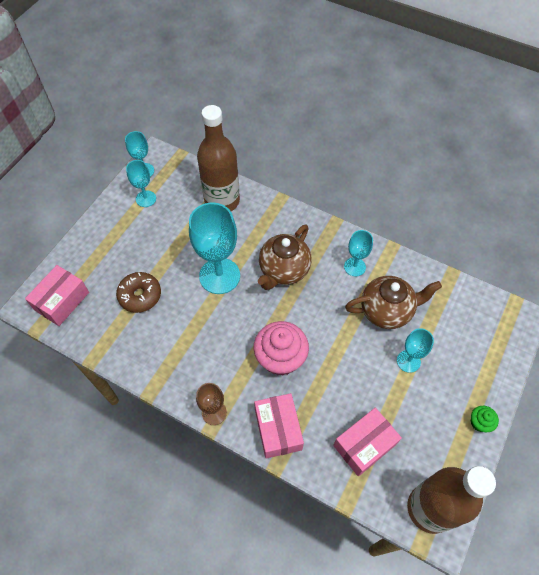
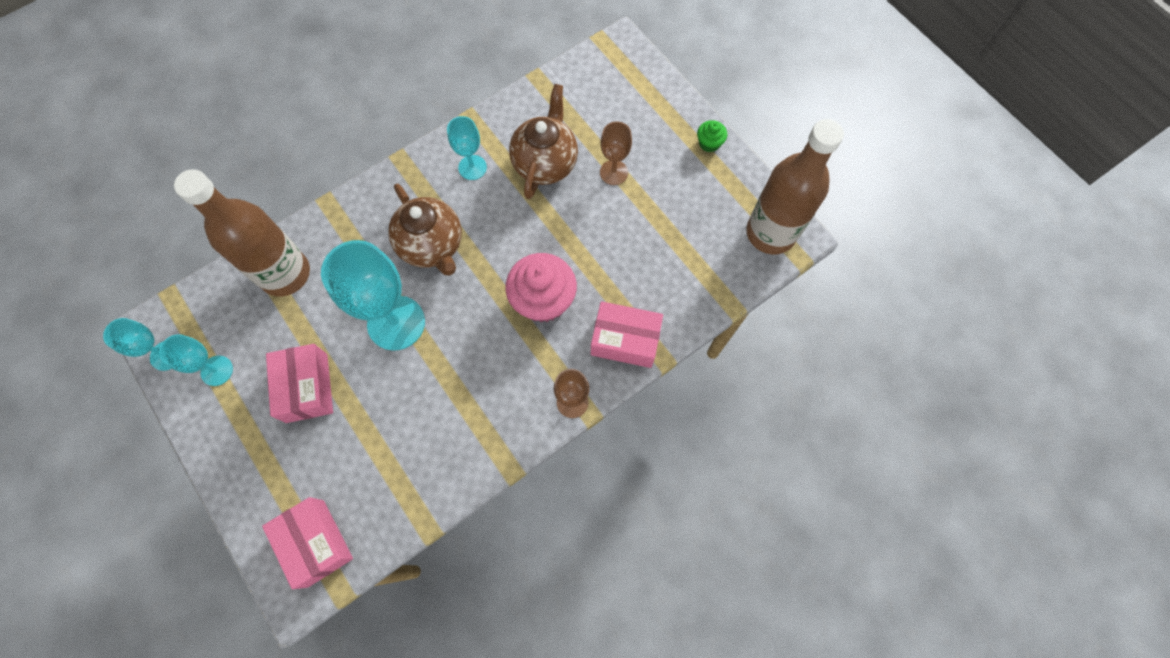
camera: 65 degrees left, 10 degrees up
(140, 295) = (368, 433): brown donut -> none
(364, 445) = (682, 261): pink box -> pink box (307, 388)
(408, 361) = (613, 172): turquoise goblet -> brown goblet

